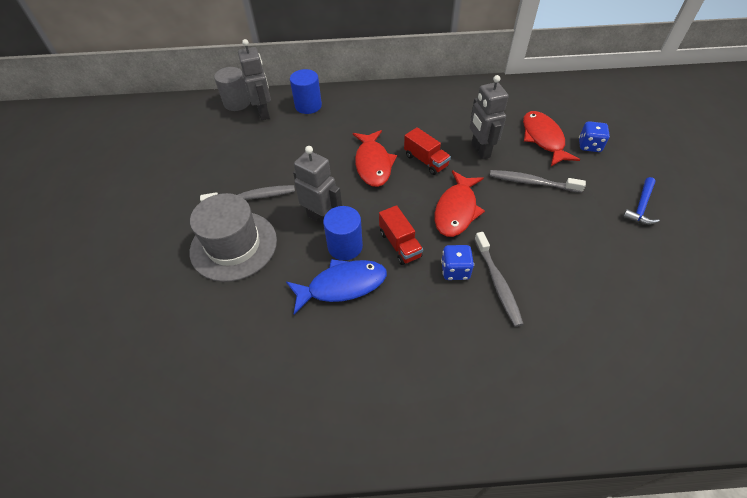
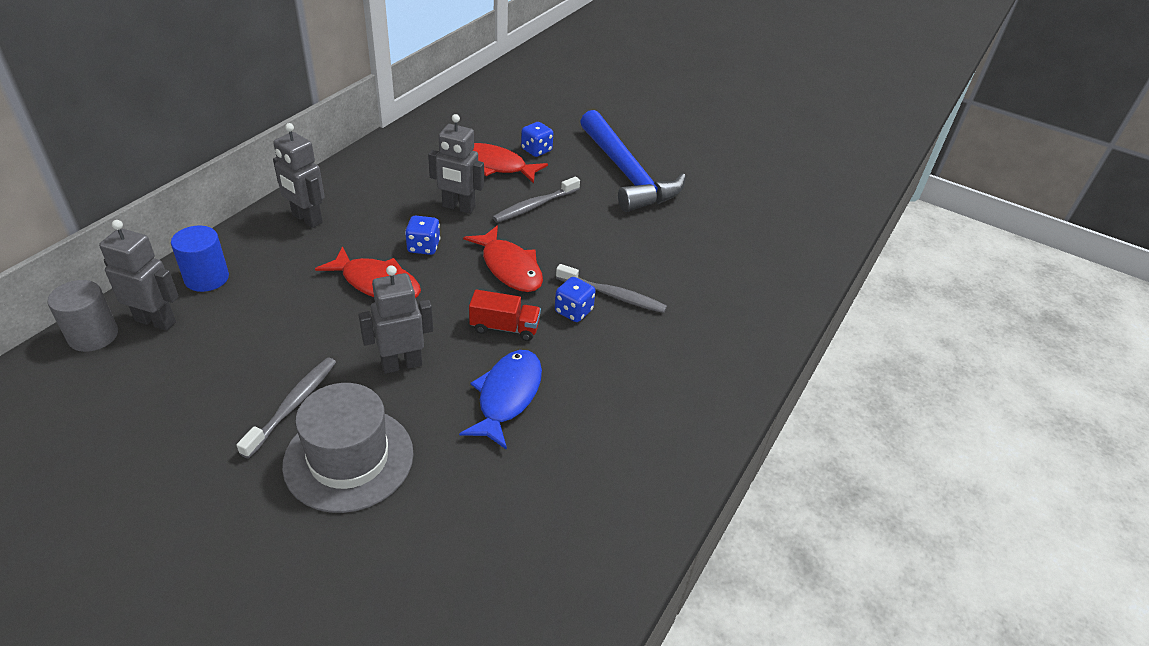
camera: 60 degrees left, 10 degrees down
(345, 246) = (461, 367): blue cylinder -> none
(390, 104) = (306, 219): none -> grey robot
(426, 161) = (423, 247): red truck -> blue dice
(640, 207) = (627, 174): blue hammer -> blue hammer, size x2.37

